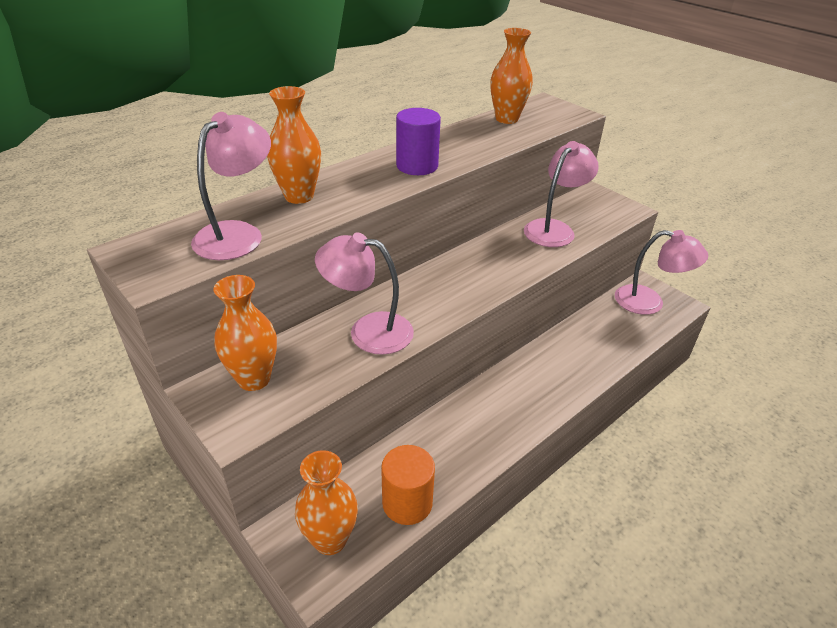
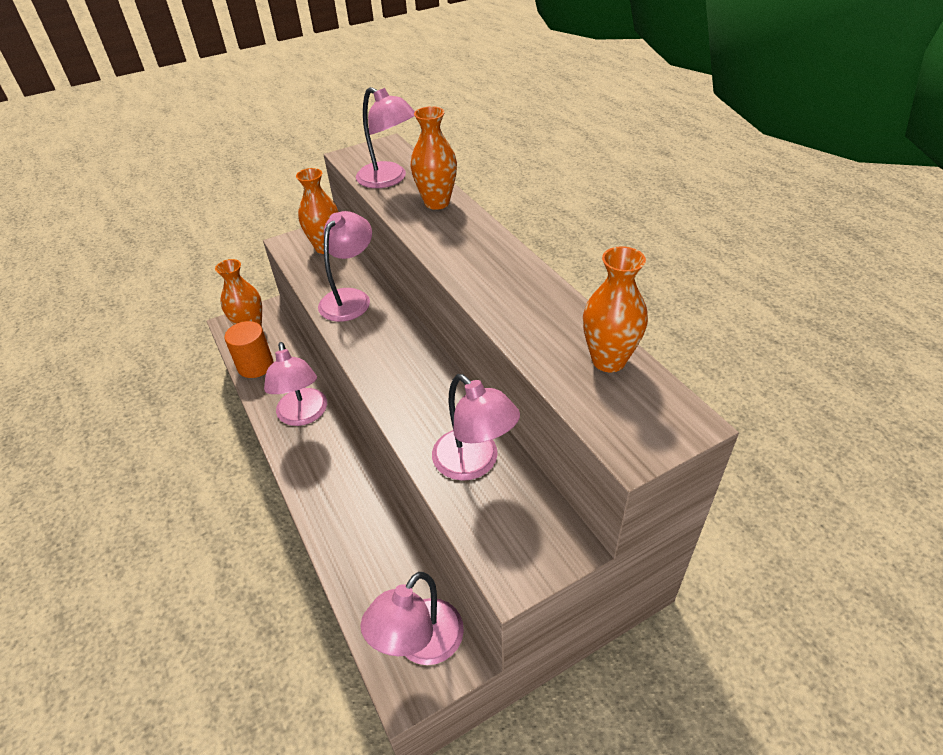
camera: 105 degrees right, 5 degrees up
(417, 166) = (479, 269): purple cylinder -> none
(476, 424) = (303, 415): none -> pink lamp

